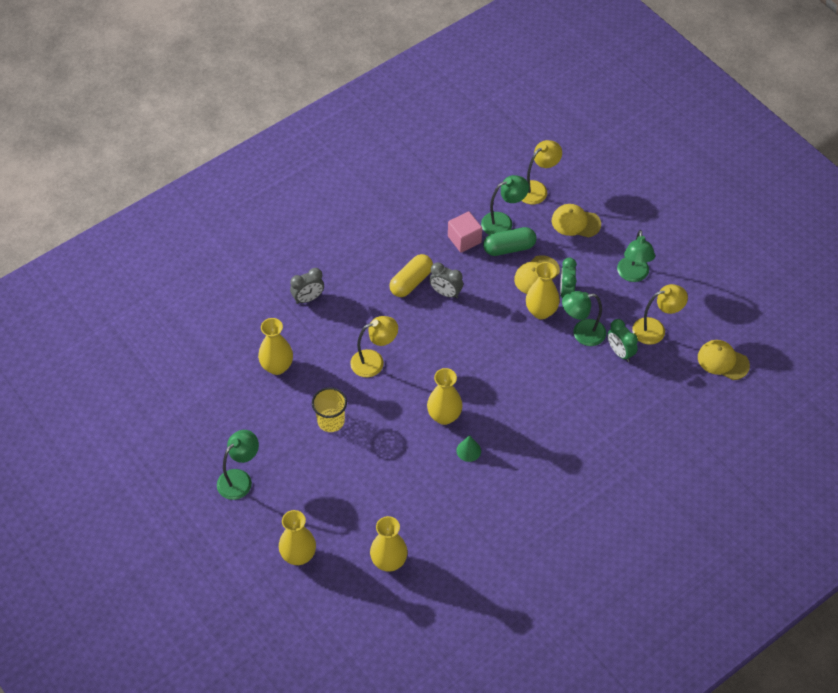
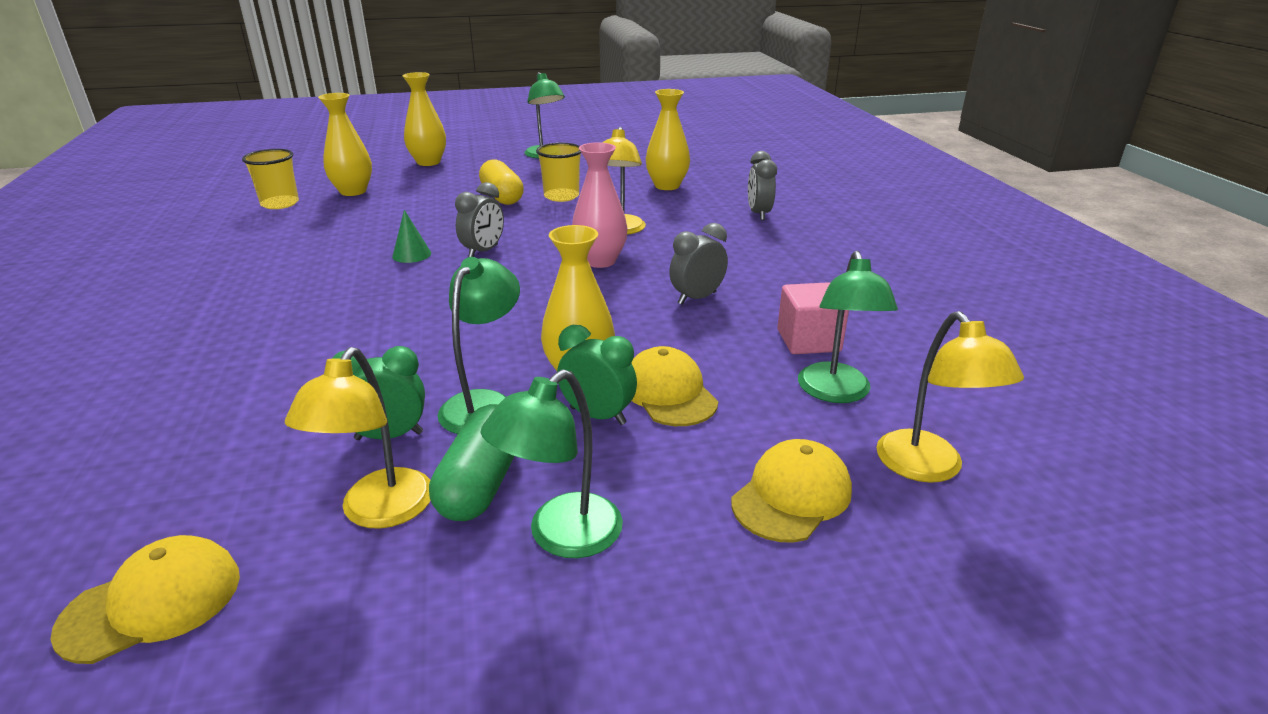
camera: 115 degrees right, 25 degrees down
(411, 282) = (740, 278): yellow capsule -> yellow capsule (502, 196)
(425, 352) = (600, 261): none -> pink vase
(436, 592) = (280, 204): none -> yellow cup
(444, 416) = (483, 251): yellow vase -> grey clock
(509, 248) = (761, 381): green capsule -> green capsule (482, 483)
(633, 275) = (561, 537): green lamp -> green lamp turned 75 degrees counterclockwise

